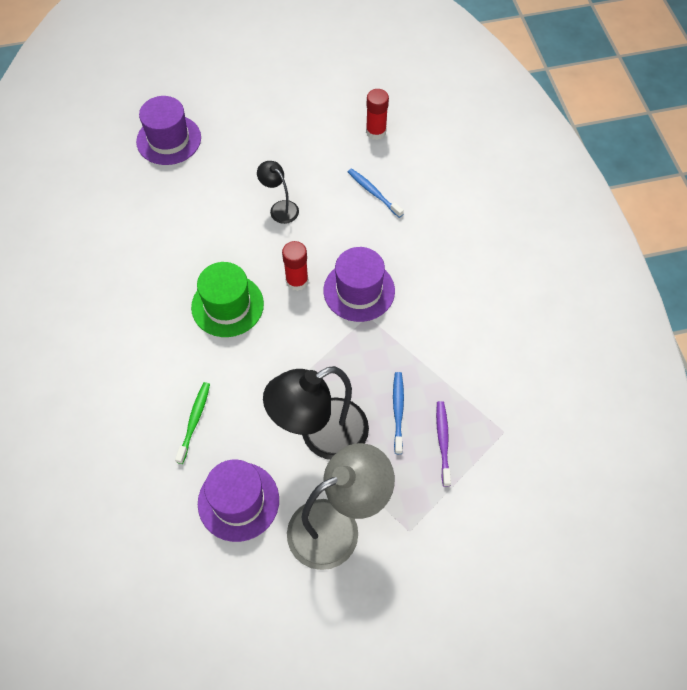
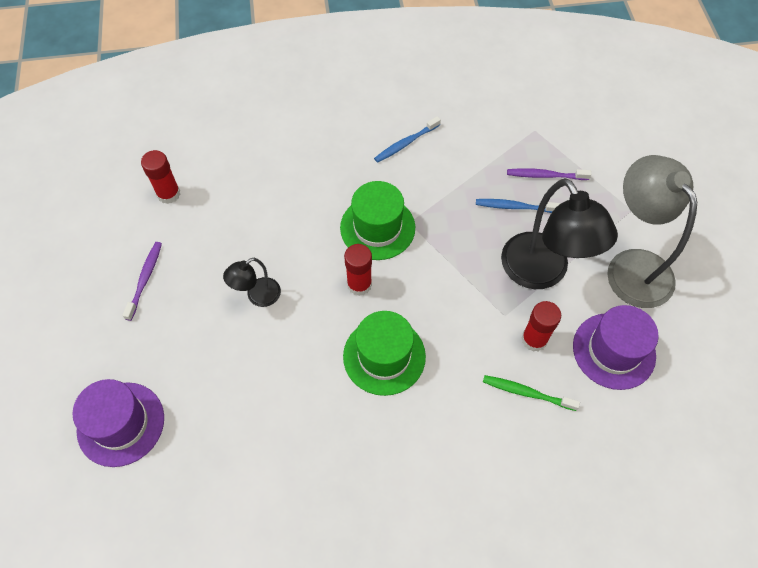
camera: 85 degrees left, 0 degrees up
(248, 428) = (534, 339): none -> red glue stick
(291, 131) = (145, 279): none -> purple toothbrush
(359, 290) = (377, 227): purple hat -> green hat
(373, 192) = (253, 204): blue toothbrush -> blue toothbrush (406, 143)

